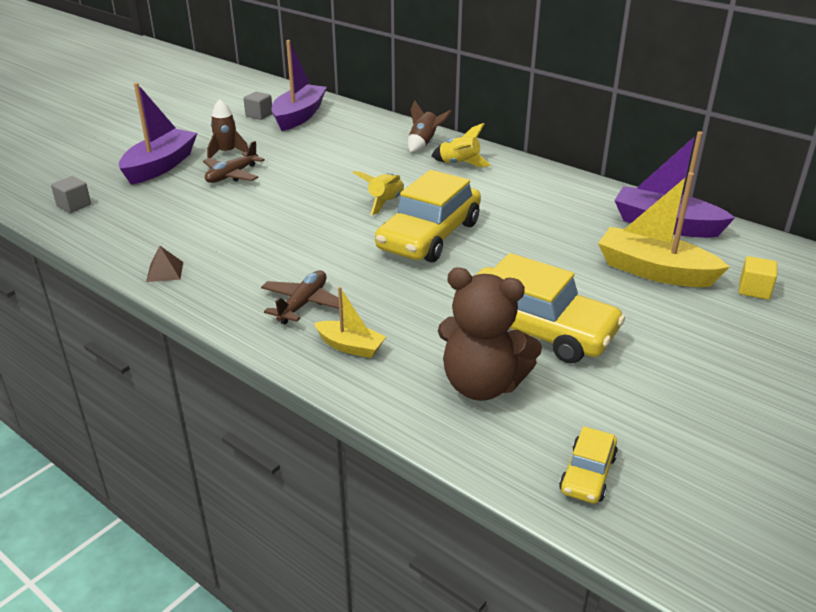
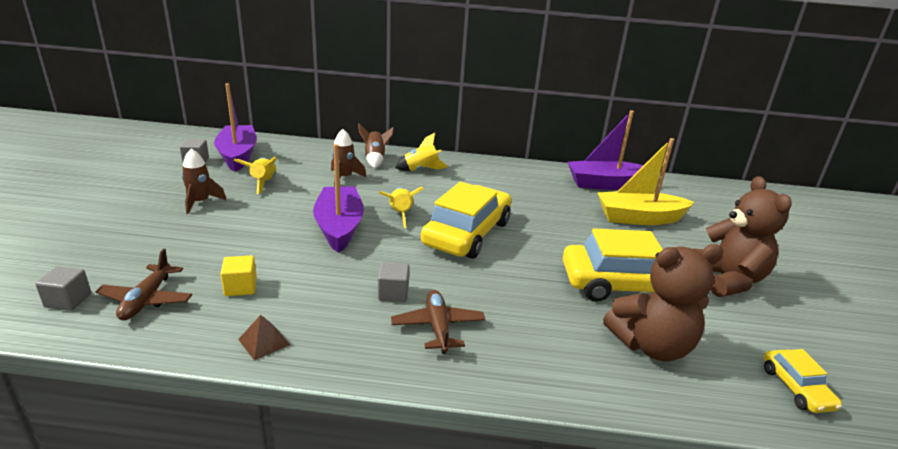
camera: 35 degrees left, 5 degrees down
(160, 166) = (138, 231): purple boat -> purple boat (339, 227)
(232, 175) = (230, 223): brown plane -> brown plane (147, 300)
(294, 146) = (263, 183): none -> yellow rocket
(298, 267) = (393, 293): none -> grey cube
(350, 346) = (523, 352): yellow boat -> none
(372, 156) = (344, 178): none -> brown rocket
(429, 236) = (467, 233): yellow car -> yellow car turned 150 degrees counterclockwise
(671, 361) = (728, 280): none -> brown teddy bear
(754, 290) = (703, 215): yellow cube -> yellow cube (240, 287)

